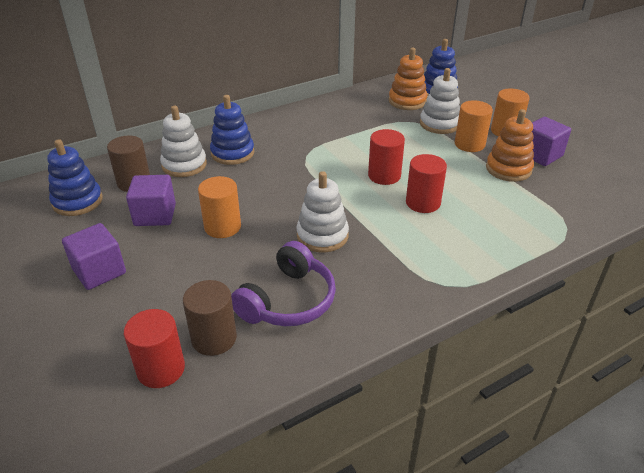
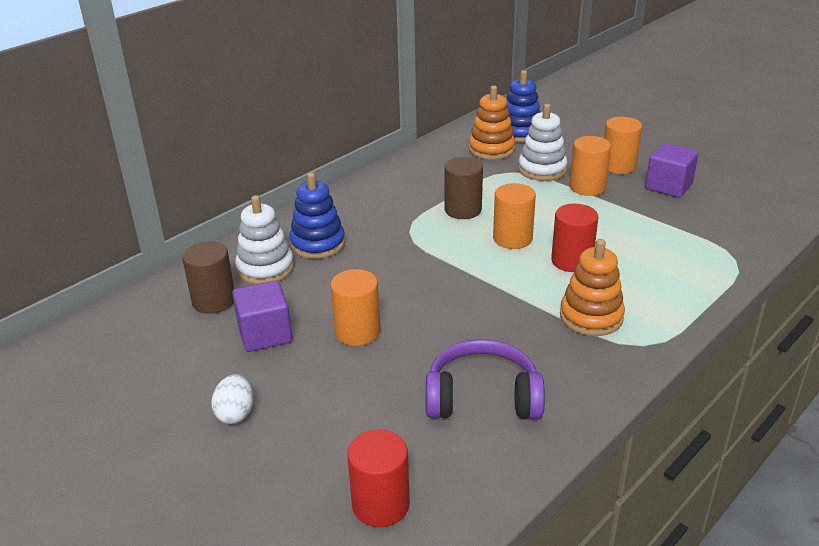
camera: 15 degrees left, 5 degrees down
(77, 201) = (153, 337): blue stacking toy -> none
(99, 271) = (235, 413): purple cube -> white egg
(214, 338) = (422, 457): brown cylinder -> brown cylinder (463, 210)
(288, 300) = (482, 397): purple headphones -> purple headphones turned 105 degrees counterclockwise
(322, 236) = (480, 319): white stacking toy -> none
(384, 176) = (512, 239): red cylinder -> orange cylinder
(508, 169) = (643, 207): orange stacking toy -> orange stacking toy (591, 317)

